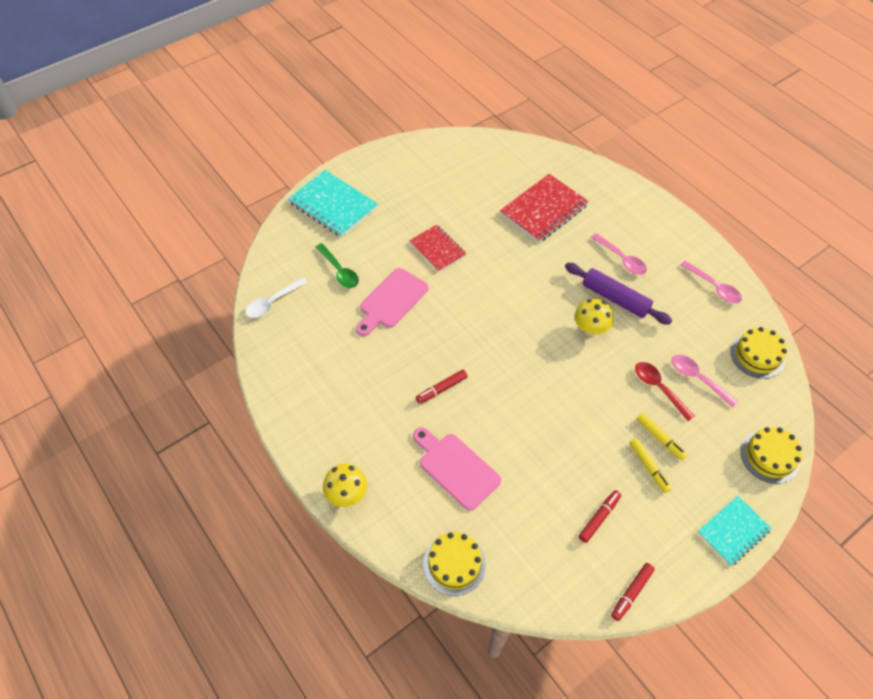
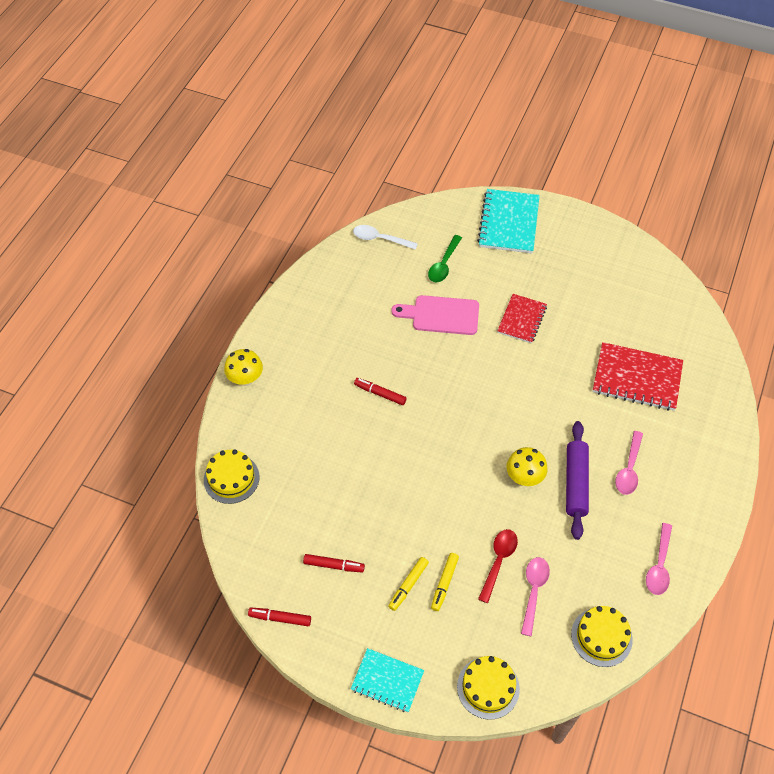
camera: 60 degrees right, 0 degrees up
(456, 468) = (313, 439): pink cutting board -> none

